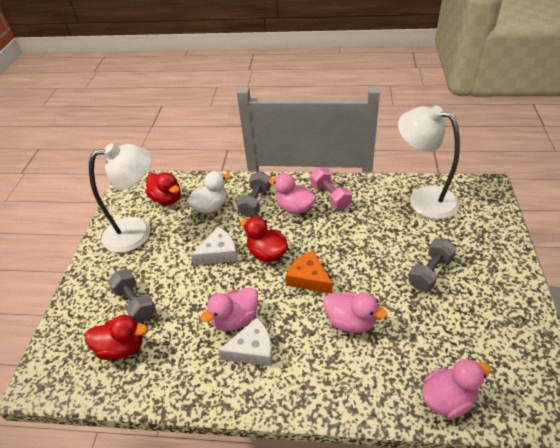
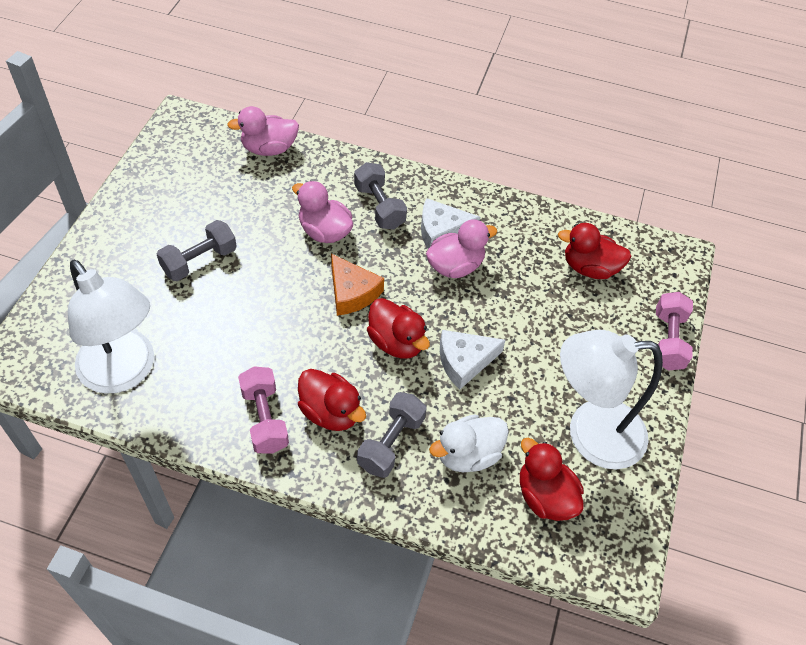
camera: 175 degrees left, 10 degrees up
(70, 302) = (668, 340): none -> pink dumbbell
(135, 303) = (580, 317): grey dumbbell -> grey dumbbell (379, 206)
(294, 208) = (330, 412): pink duck -> red duck

